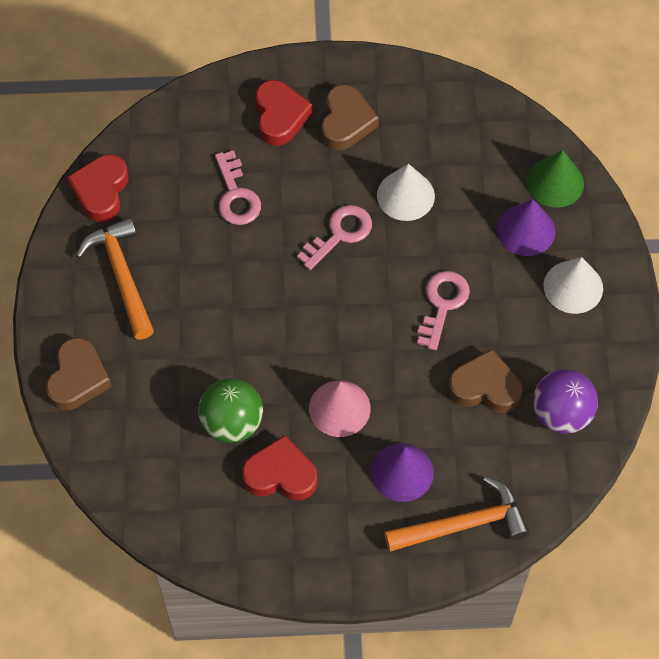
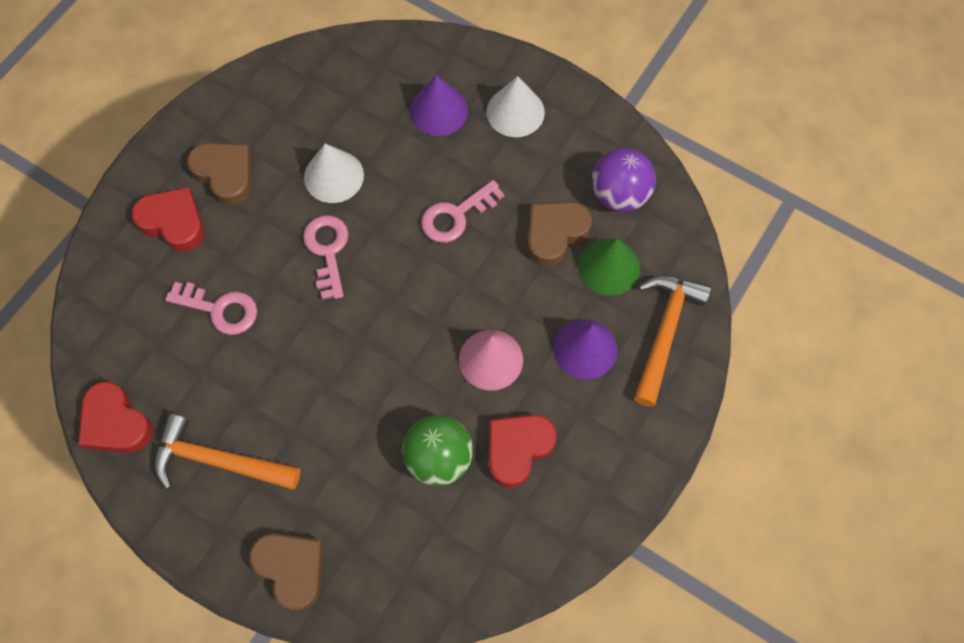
camera: 55 degrees left, 5 degrees up
(442, 304) = (456, 216): pink key -> pink key turned 90 degrees counterclockwise
(555, 182) = (413, 62): green cone -> green cone (609, 266)

